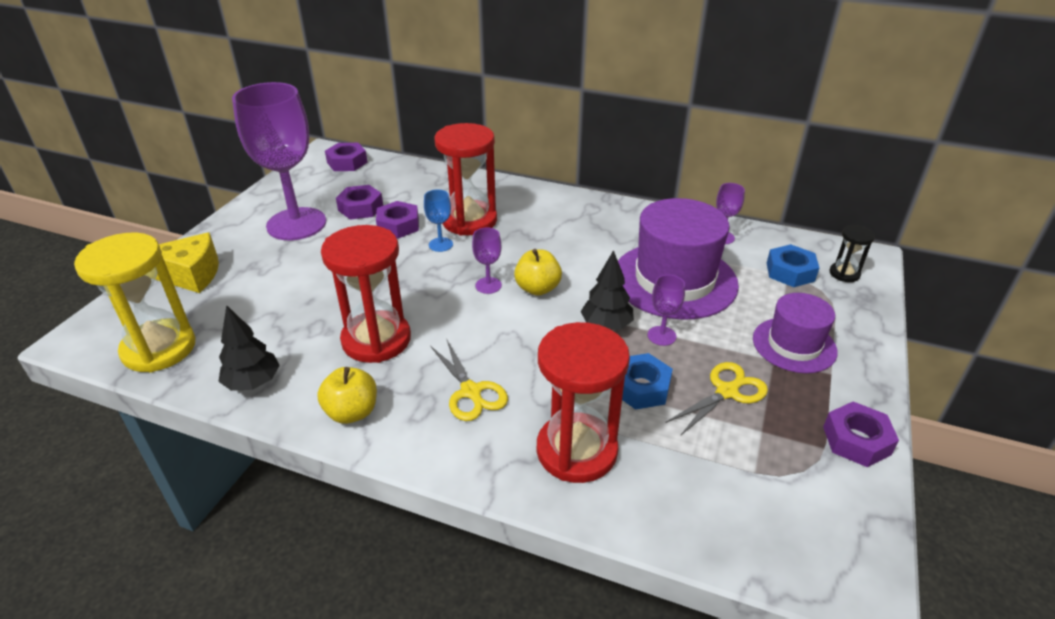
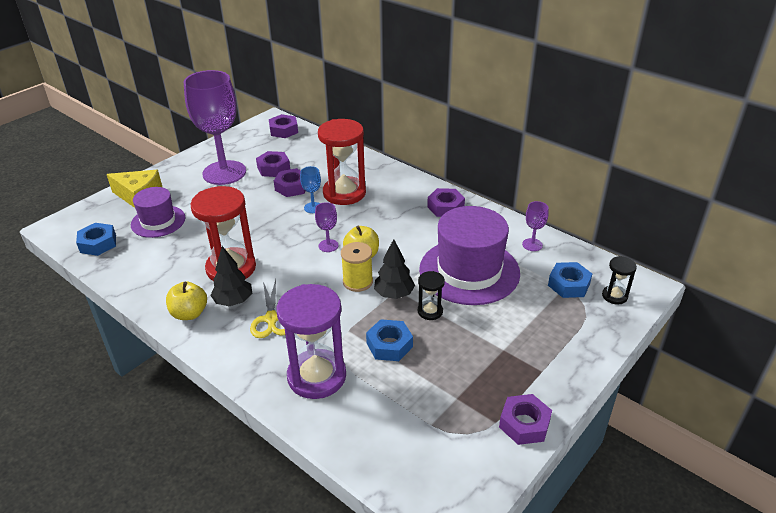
camera: 20 degrees right, 0 degrees up
(159, 348) = (98, 243): yellow hourglass -> blue nut
(253, 383) = (141, 279): black tree -> black tree (233, 301)
(552, 320) = (358, 282): none -> yellow spool
(576, 450) = (317, 376): red hourglass -> purple hourglass
(600, 215) = (445, 207): none -> purple nut
(661, 336) = (430, 311): purple goblet -> black hourglass
(727, 391) = (451, 364): yellow scissors -> none
(794, 345) = (528, 342): purple hat -> purple hat (158, 221)

